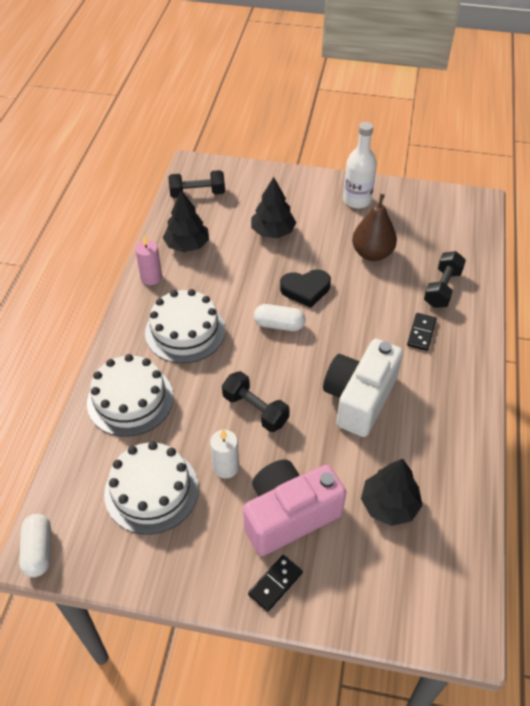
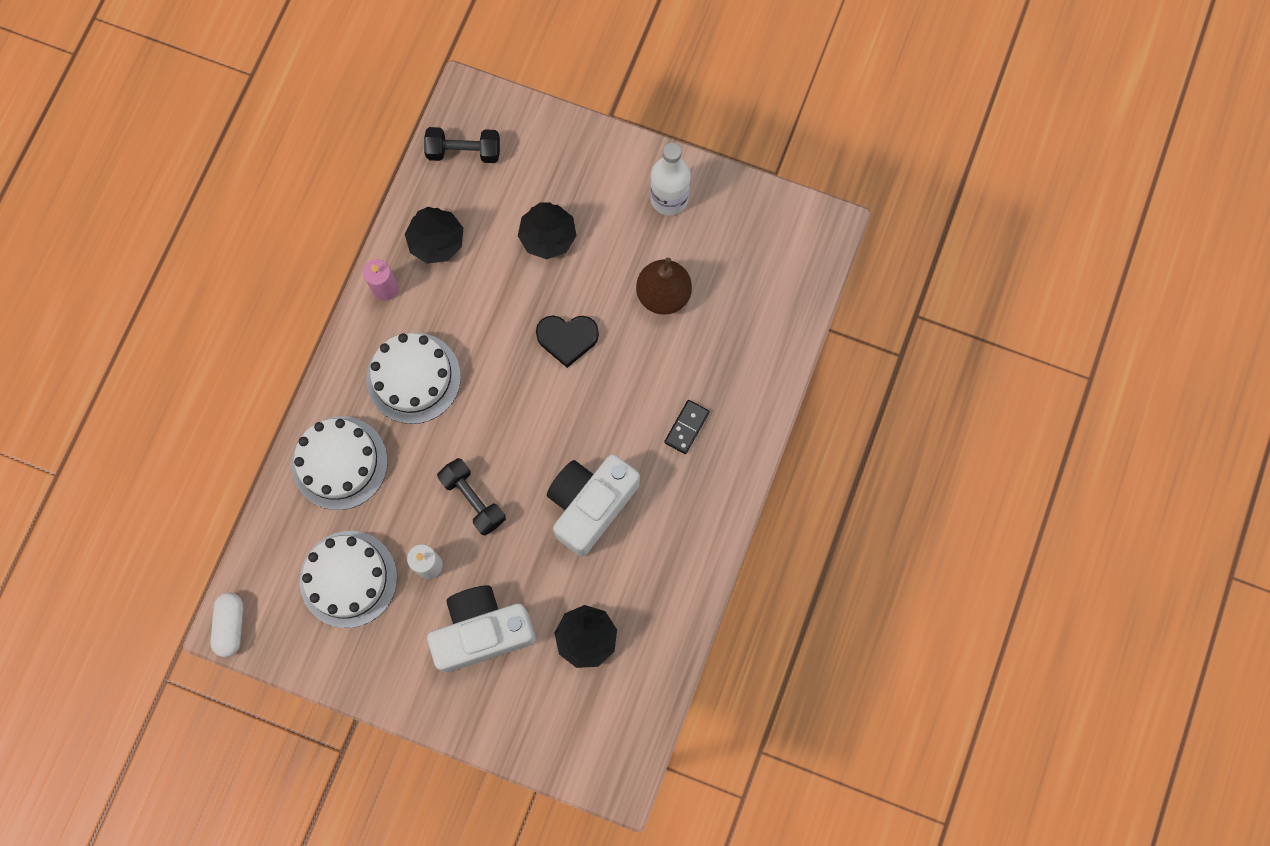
camera: 10 degrees right, 25 degrees up
(275, 584) = (453, 701): black domino -> none
(279, 325) = (524, 387): white capsule -> none
(289, 515) = (482, 631): pink camera -> white camera
(442, 288) = (733, 365): black dumbbell -> none

